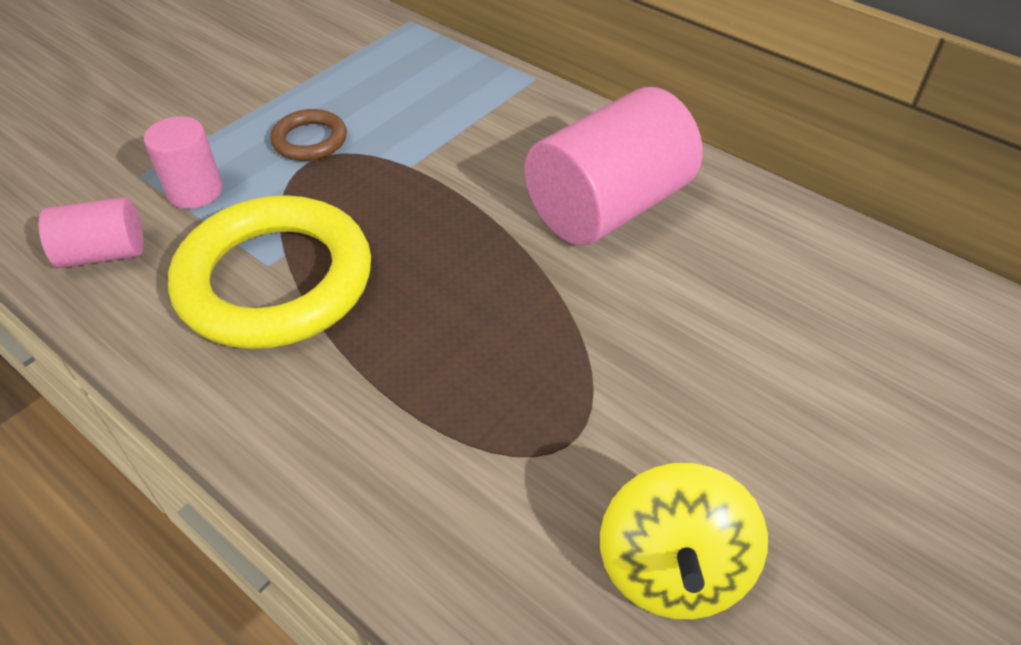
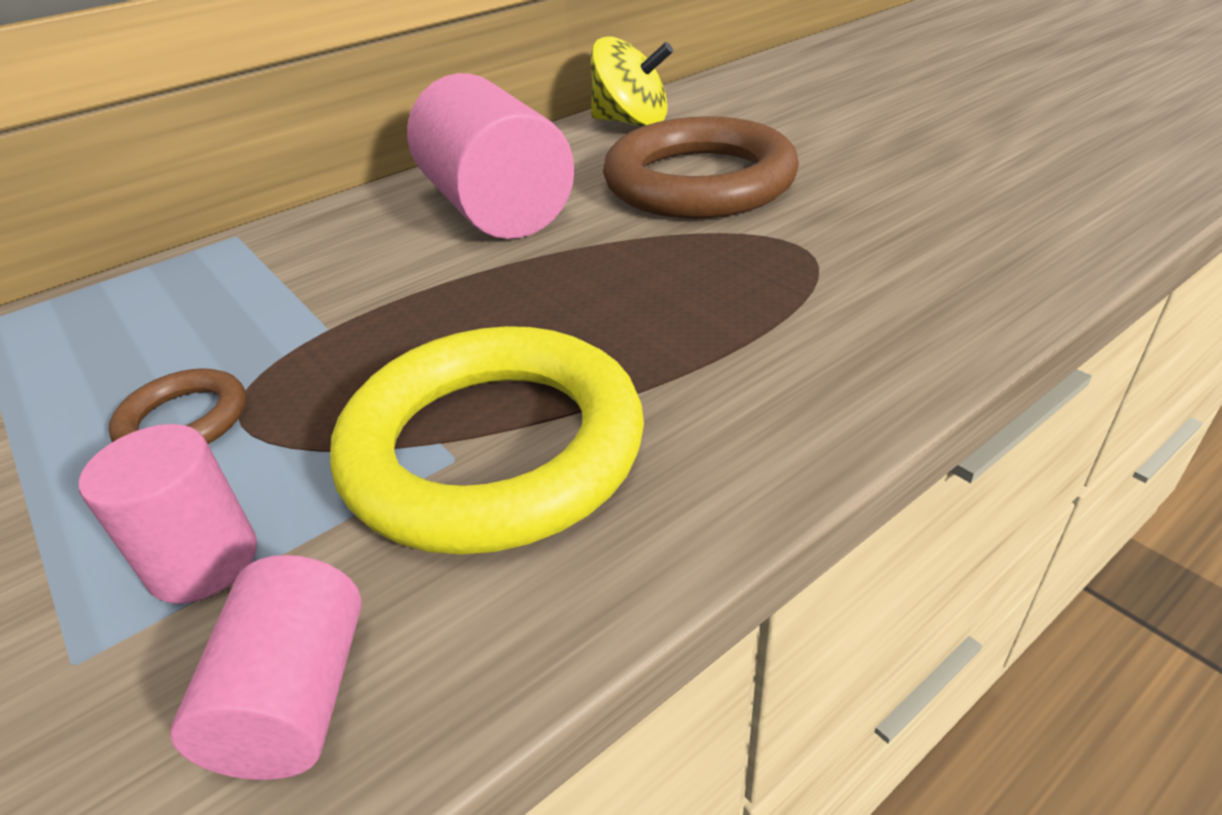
camera: 75 degrees left, 10 degrees down
(672, 569) = (932, 214): yellow spinning top -> yellow spinning top (631, 123)
(706, 344) = (699, 182): none -> brown ring

